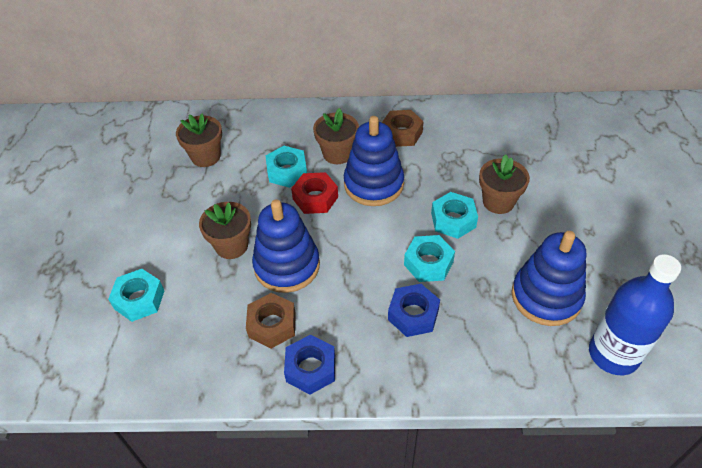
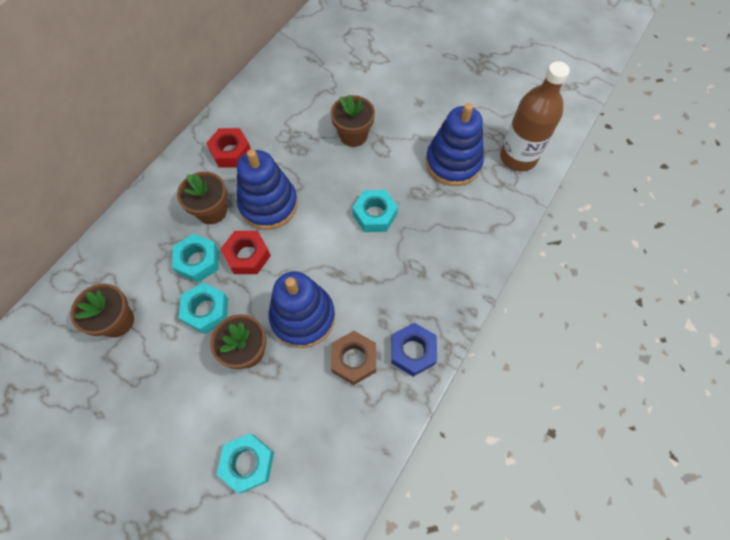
camera: 60 degrees left, 15 degrees up
(401, 133) = (231, 152): brown nut -> red nut
(413, 314) = (412, 253): blue nut -> none
(453, 220) = (347, 174): turquoise nut -> turquoise nut (206, 310)
(613, 354) = (518, 157): blue bottle -> brown bottle

